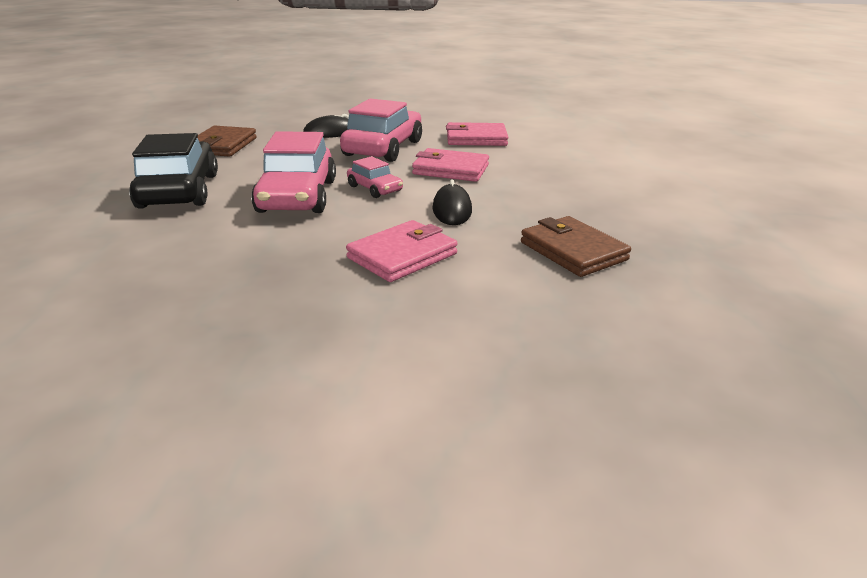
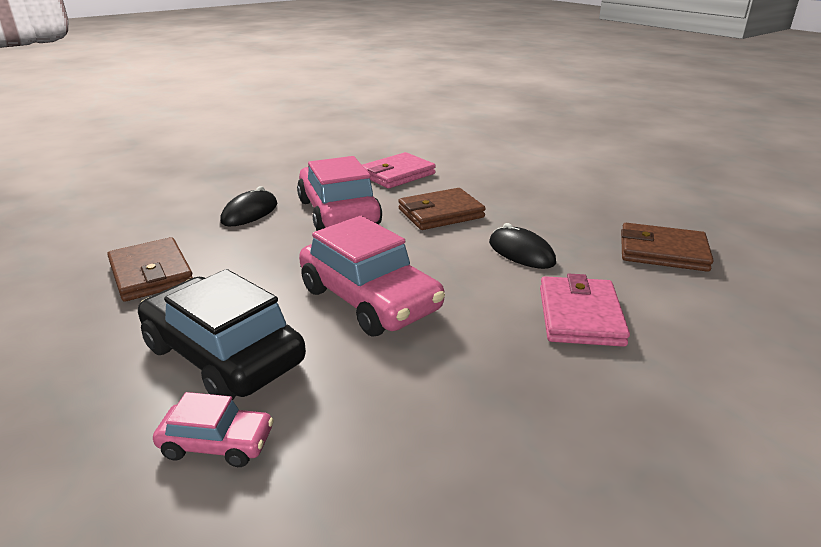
camera: 40 degrees left, 0 degrees up
(375, 189) = (421, 259): pink car -> pink car (217, 443)
(450, 170) = (440, 213): pink wallet -> brown wallet

